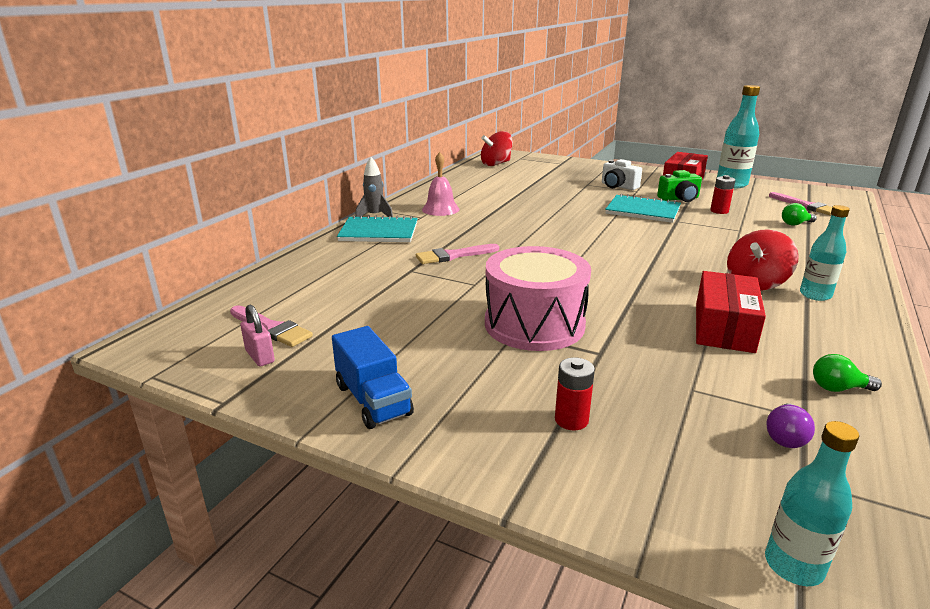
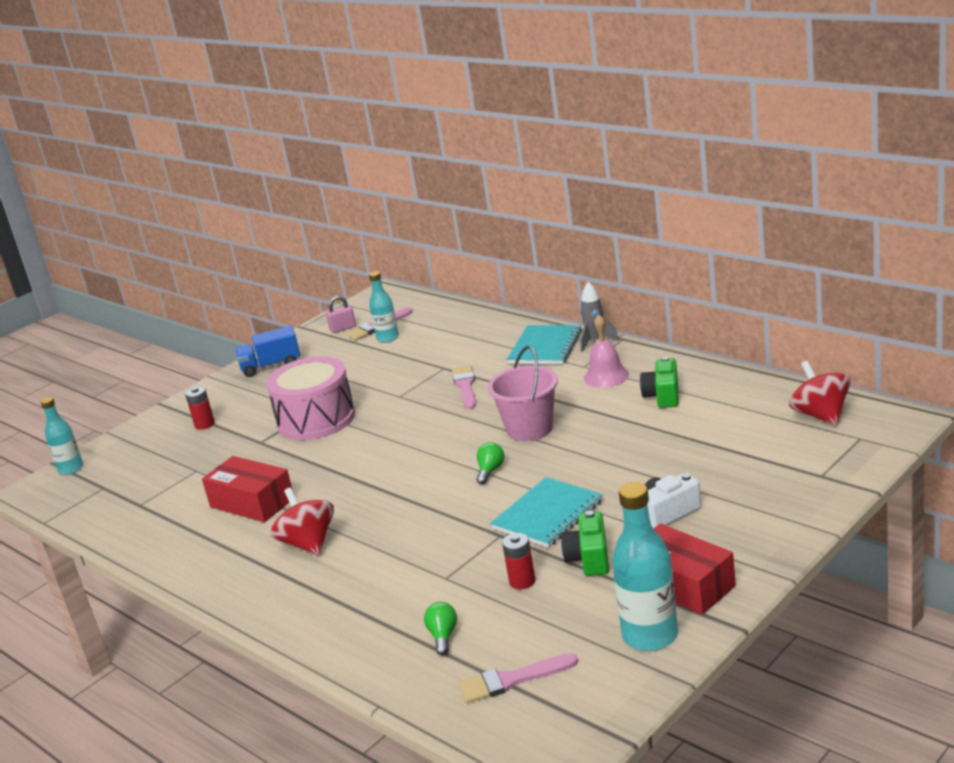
camera: 110 degrees right, 0 degrees up
(473, 193) = (663, 396): none -> green camera
(529, 225) = (529, 429): none -> pink bucket
(785, 437) = (132, 492): purple light bulb -> none
(815, 295) = (264, 572): turquoise bottle -> turquoise bottle (387, 338)
(838, 388) = (149, 529): green light bulb -> green light bulb (490, 471)

